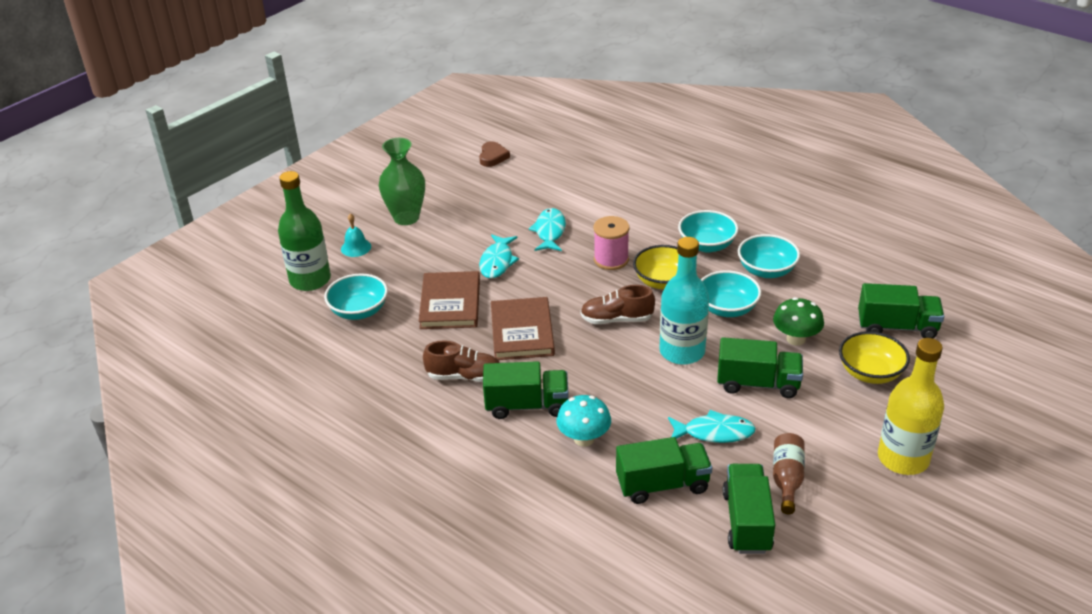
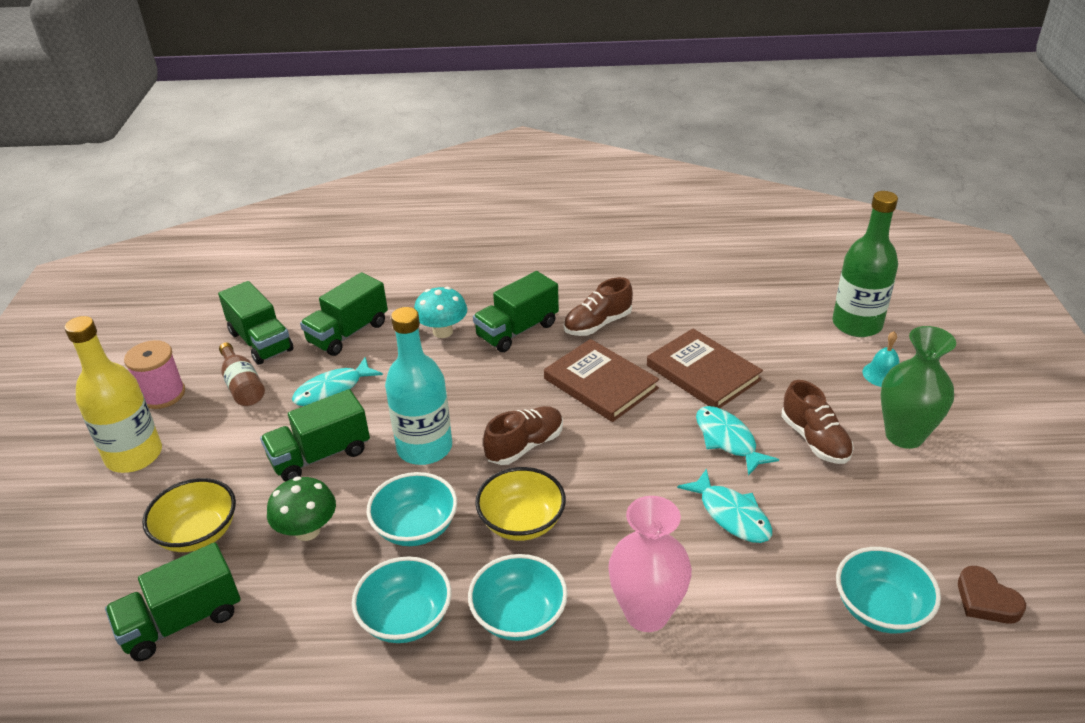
camera: 140 degrees right, 0 degrees up
(359, 311) = (766, 324): turquoise bowl -> turquoise bowl (880, 609)
(453, 239) = (814, 440): none -> brown shoe
(611, 259) = (613, 517): pink spool -> pink spool (162, 394)
(644, 218) = (646, 613): none -> pink vase

